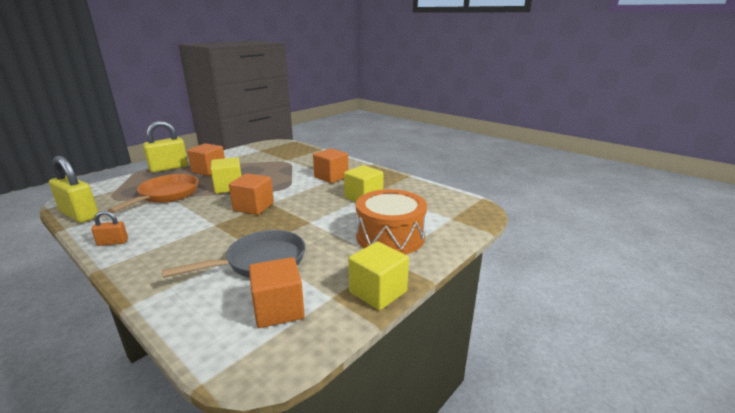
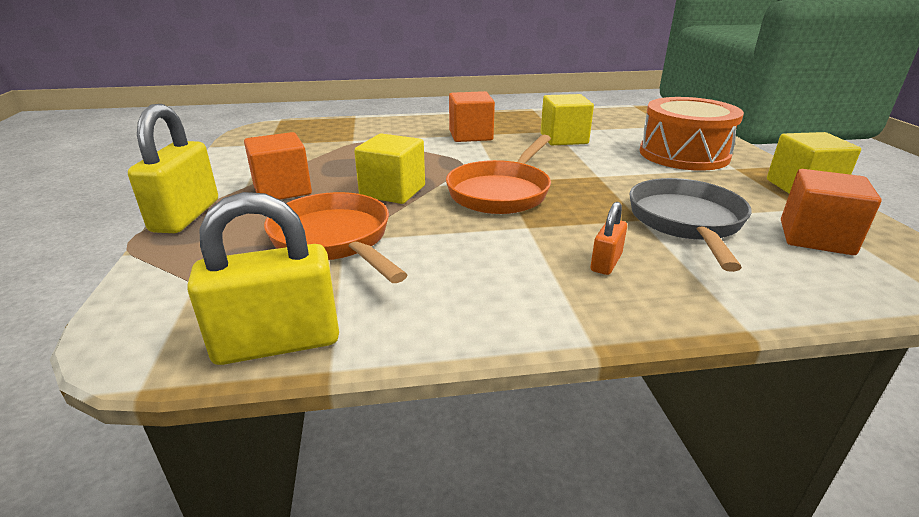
camera: 50 degrees left, 5 degrees up
(113, 242) = (490, 319): orange padlock -> orange padlock (606, 263)
(253, 207) = (501, 192): orange cube -> orange pan

